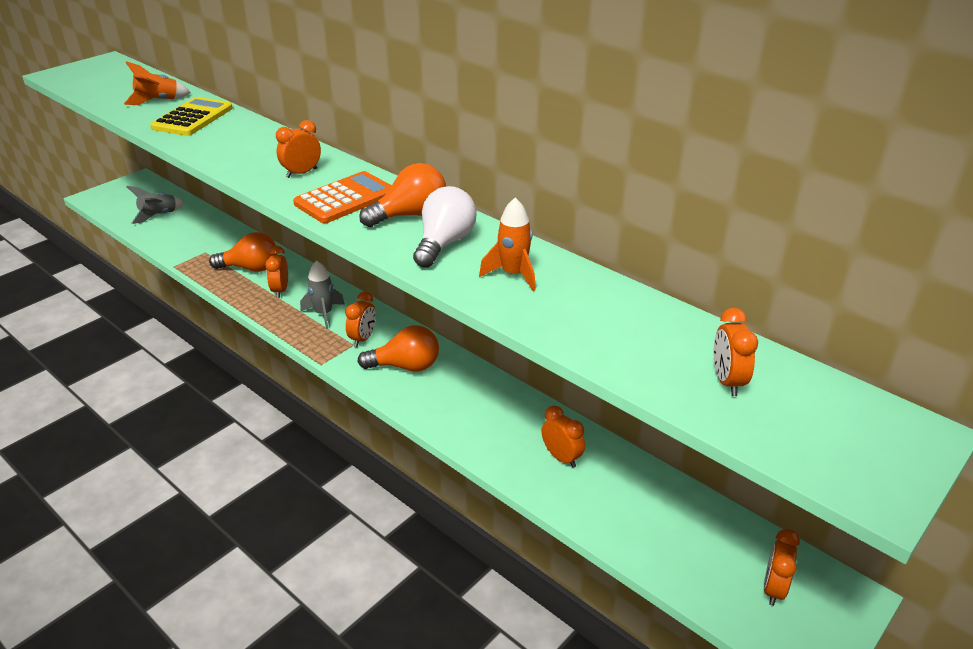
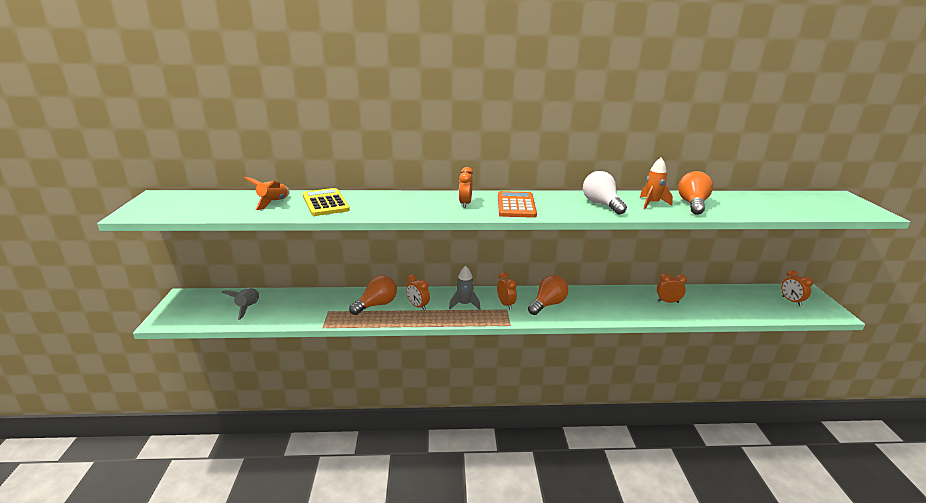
camera: 45 degrees left, 10 degrees down
(410, 215) = (560, 201): orange light bulb -> orange light bulb (692, 204)
(727, 381) = (782, 204): orange clock -> none

